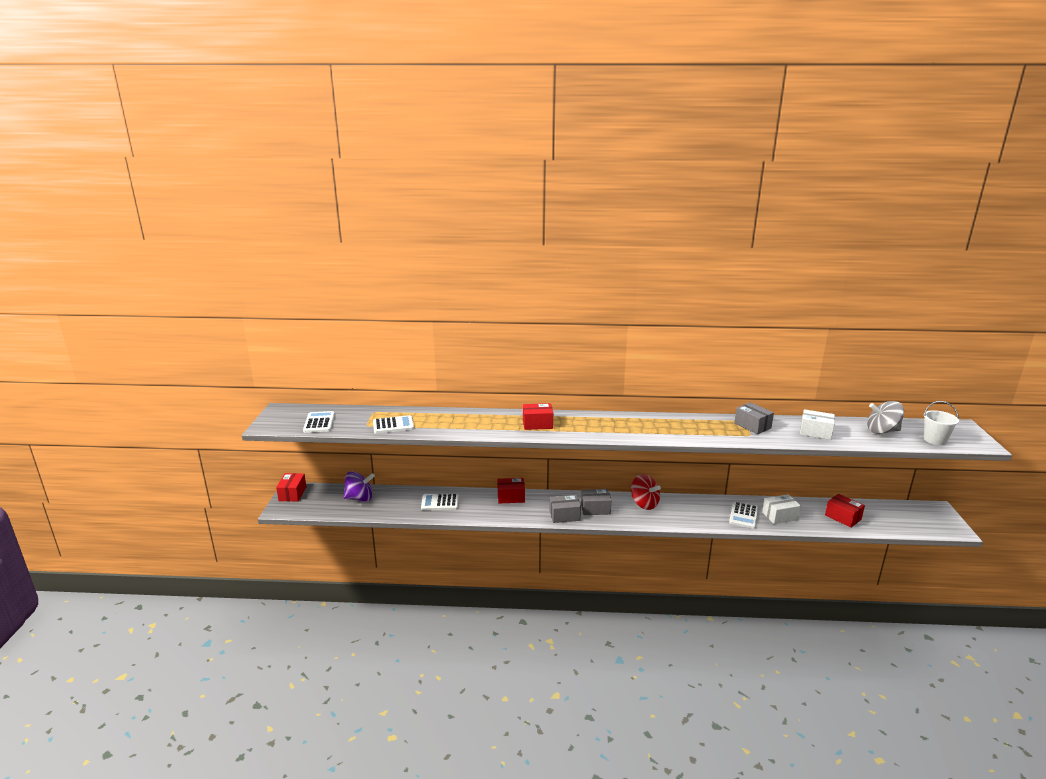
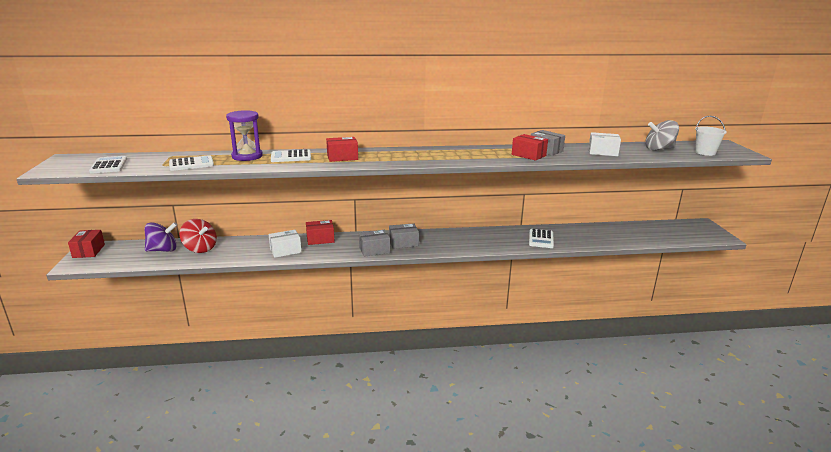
camera: 10 degrees left, 0 degrees up
(440, 502) = (248, 248): white calculator -> white calculator (291, 157)
(445, 417) = (247, 156): none -> purple hourglass
(644, 504) = (449, 236): red spinning top -> red spinning top (200, 248)
(779, 516) = (572, 237): white box -> white box (285, 250)
(843, 517) = (626, 234): red box -> red box (528, 155)

